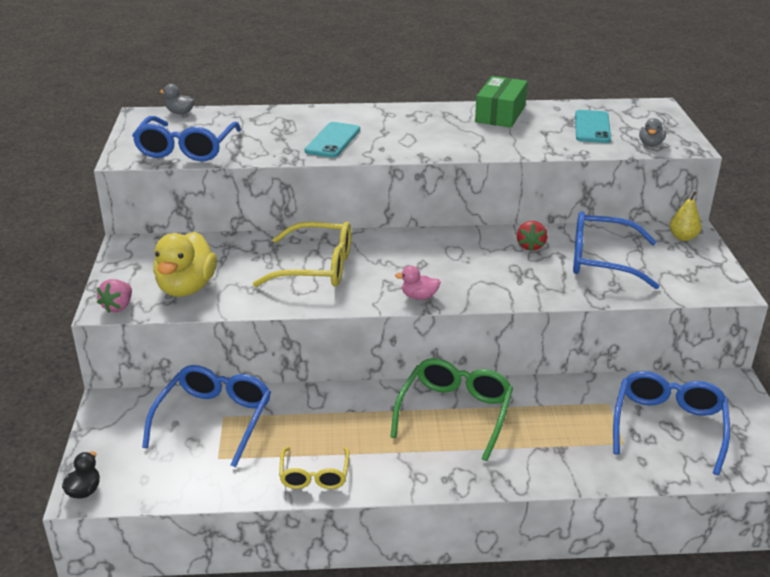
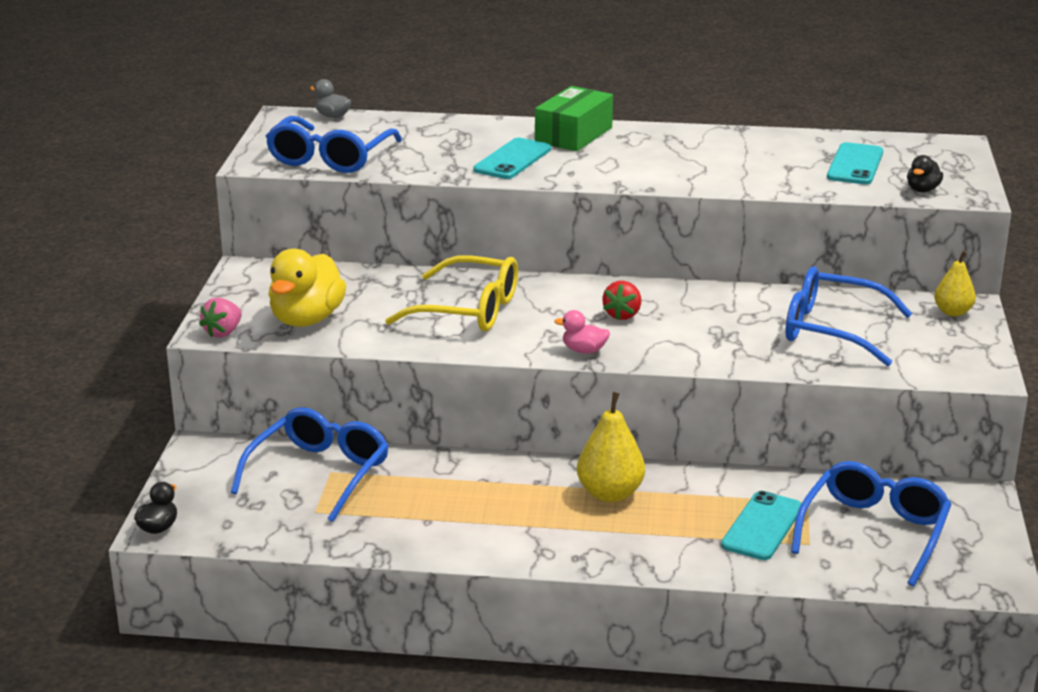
camera: 10 degrees right, 5 degrees down
(314, 475) = (422, 539): yellow glasses -> none
(455, 413) = (610, 494): green glasses -> yellow pear
(500, 114) = (740, 142): green box -> green box (573, 135)
(530, 246) = (746, 307): red strawberry -> red strawberry (622, 315)
(582, 431) = (762, 526): none -> turquoise phone
(650, 144) = (922, 190): grey duck -> black duck

